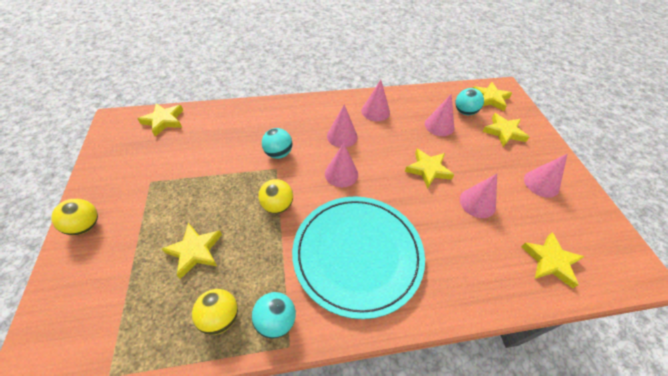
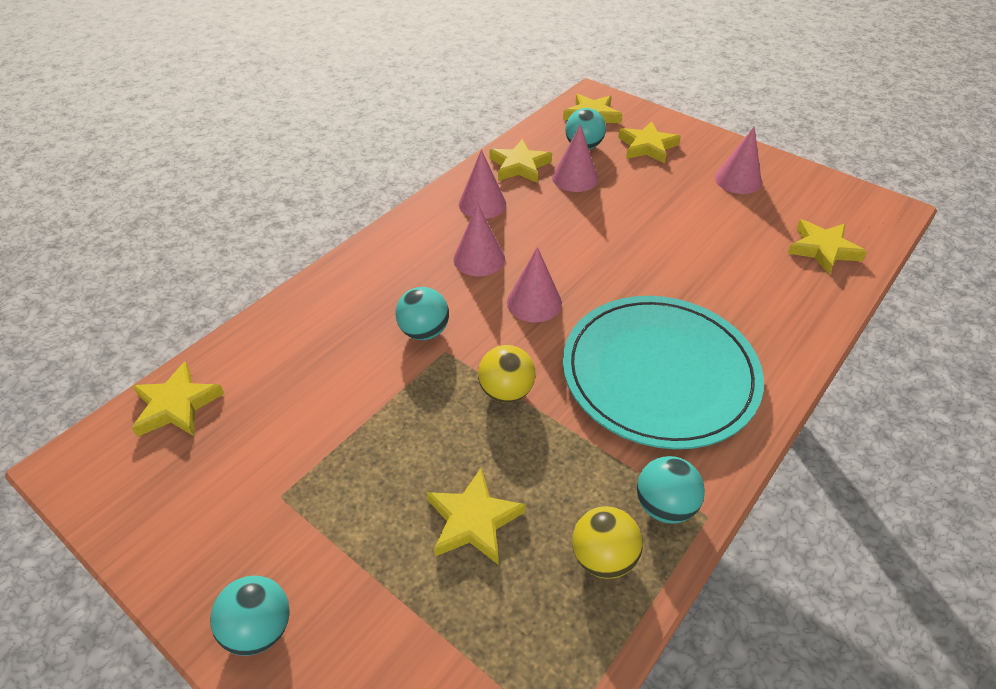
camera: 40 degrees left, 5 degrees down
(85, 226) = (260, 628): yellow ball -> turquoise ball
(428, 169) = (621, 234): yellow star -> yellow star (519, 166)
(477, 203) = (706, 237): pink cone -> none

